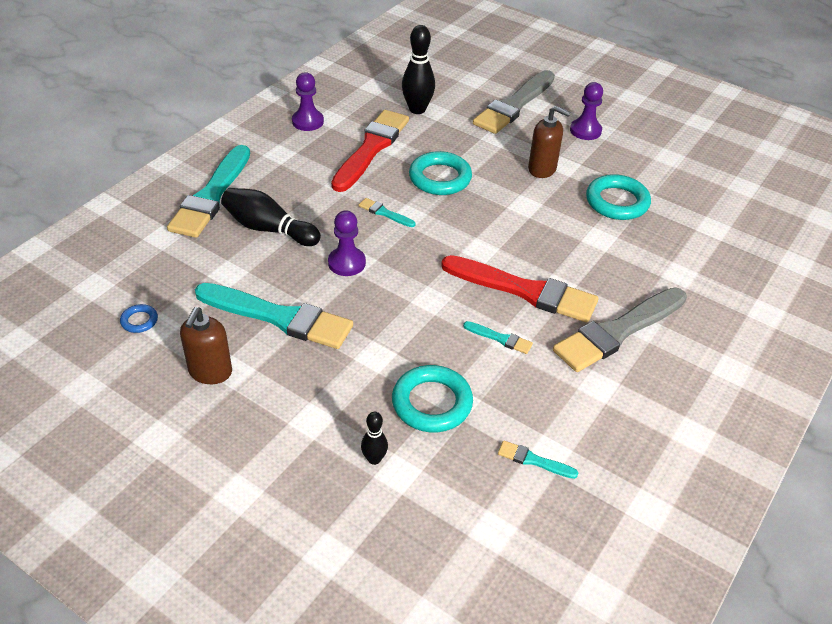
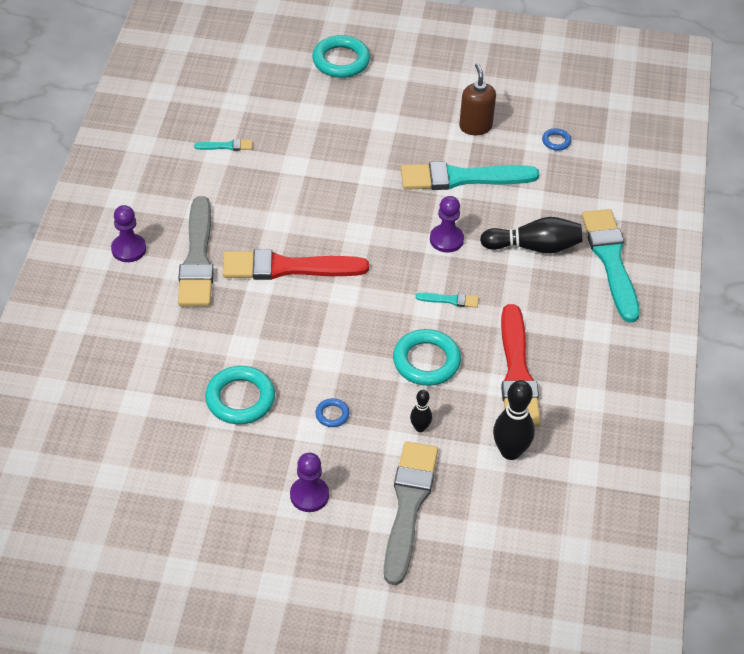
camera: 155 degrees right, 5 degrees up
(307, 121) = (607, 384): purple pawn -> purple pawn (129, 249)
(374, 459) = (329, 113): black bowling pin -> black bowling pin (420, 428)
(432, 403) = (313, 158): turquoise ring -> turquoise ring (341, 61)
(500, 338) = (288, 220): turquoise brush -> none
(542, 169) = (332, 414): brown soap dispenser -> blue ring
(618, 331) = (197, 258): grey brush -> grey brush turned 150 degrees clockwise

